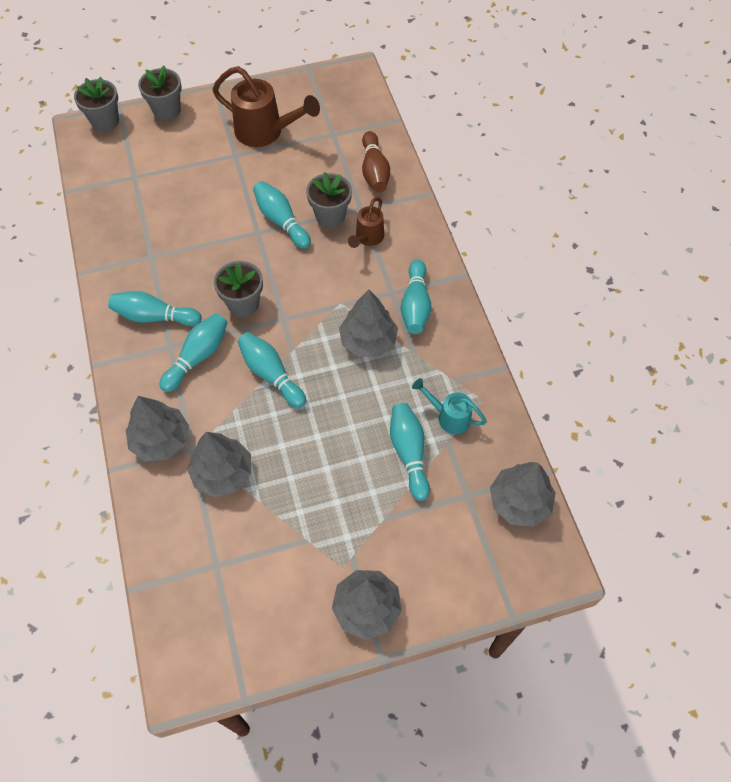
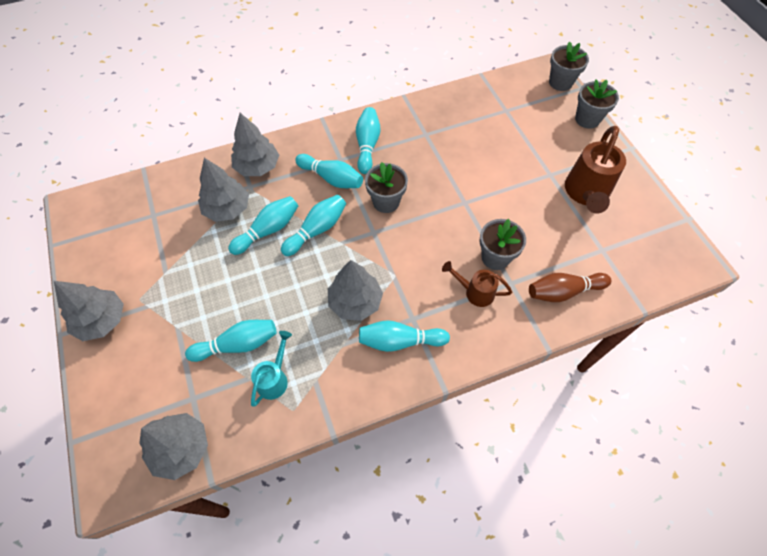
camera: 85 degrees right, 0 degrees up
(281, 221) = (481, 218): turquoise bowling pin -> turquoise bowling pin (268, 230)

